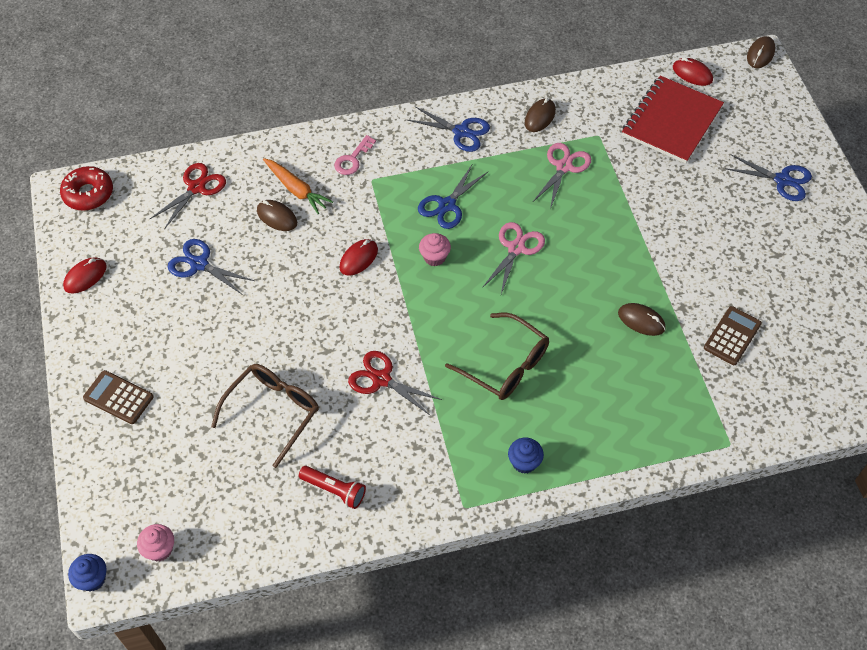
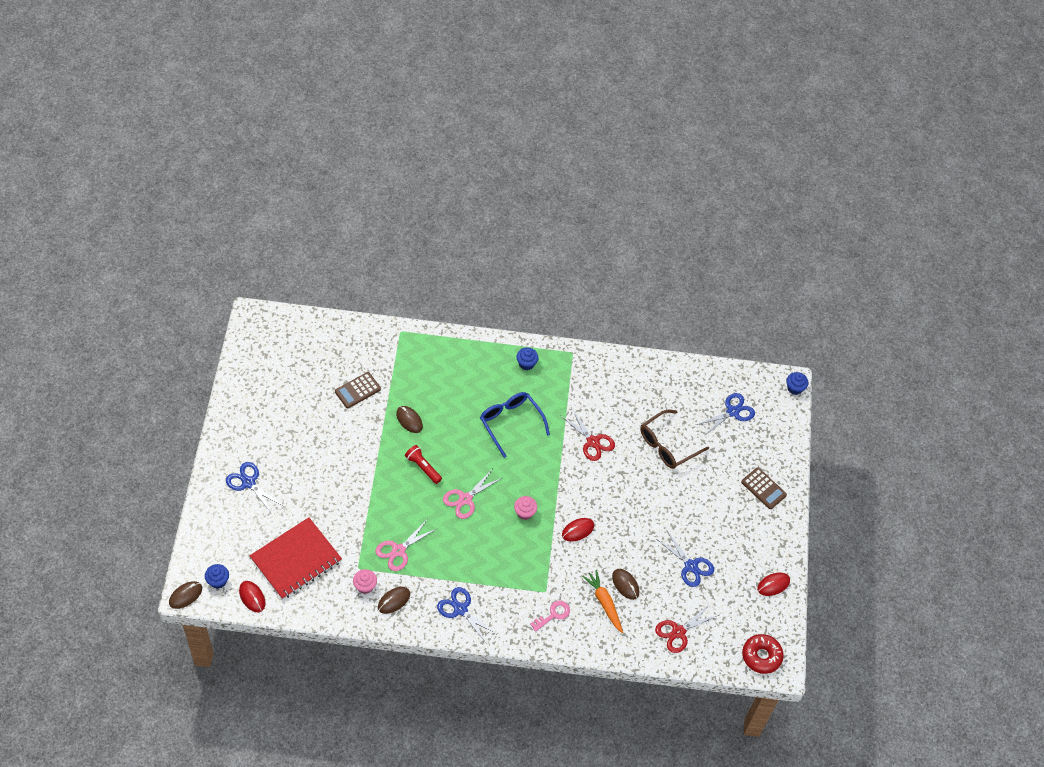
camera: 165 degrees left, 0 degrees up
(159, 549) = (754, 390): pink cupcake -> pink cupcake (365, 586)
(334, 490) = (644, 387): red flashlight -> red flashlight (423, 467)
(447, 205) = (498, 550): blue scissors -> blue scissors (732, 412)
(506, 365) = (510, 423): brown glasses -> blue glasses
(738, 76) = (218, 581): none -> blue cupcake

